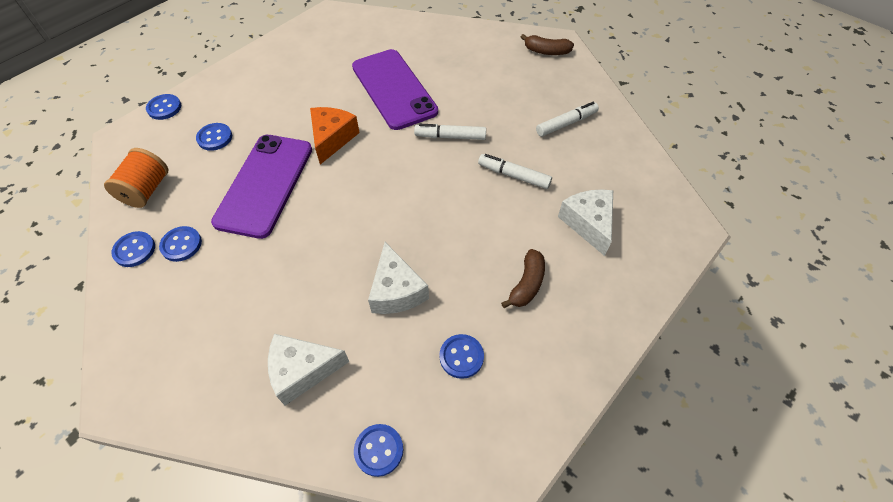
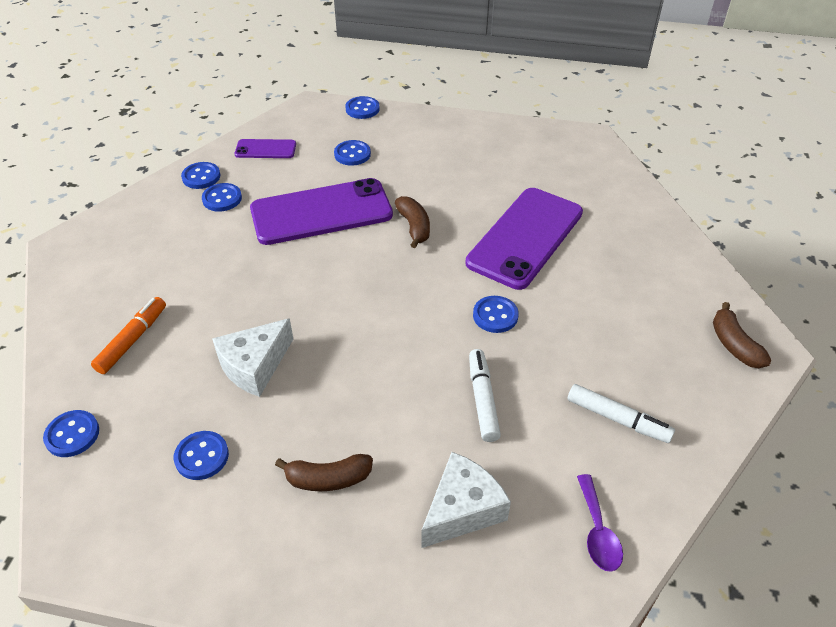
camera: 60 degrees right, 10 degrees down
(146, 190) = (265, 149): orange spool -> purple phone
(302, 370) = (132, 340): white cheese -> orange marker
(332, 138) = (414, 227): orange cheese -> brown banana
(450, 137) = (495, 315): white marker -> blue button
(633, 170) = (597, 532): none -> purple spoon

